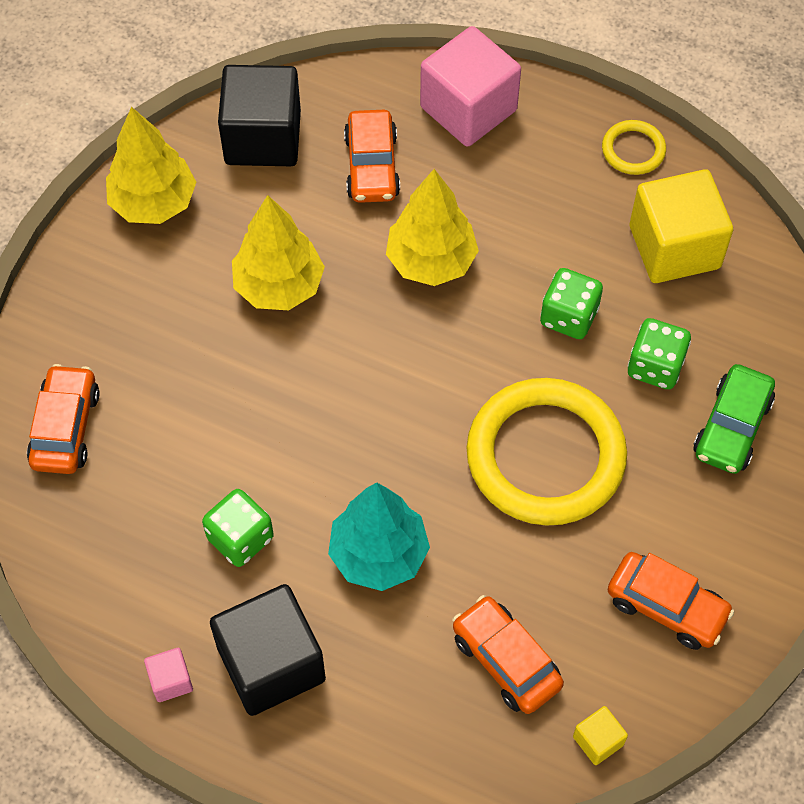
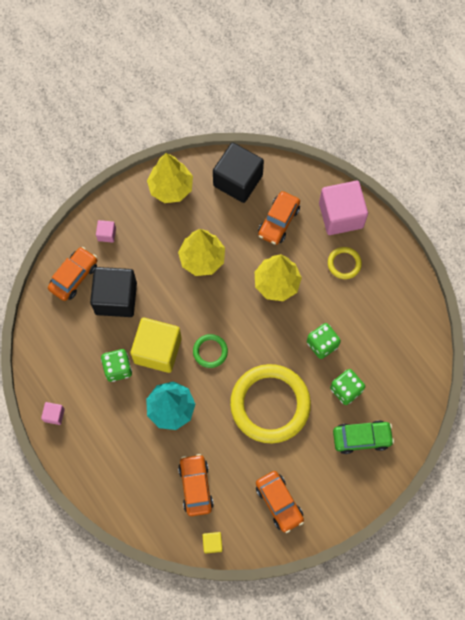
camera: 30 degrees right, 10 degrees up
(84, 329) = (107, 234): none -> pink cube
(271, 664) = (98, 431): black cube -> black cube (116, 298)
(387, 425) = (210, 351): none -> green ring
(633, 150) = (405, 277): yellow ring -> yellow ring (344, 263)
(674, 247) = (392, 337): yellow cube -> yellow cube (157, 350)
(732, 427) = (361, 438): green car -> green car turned 150 degrees counterclockwise

